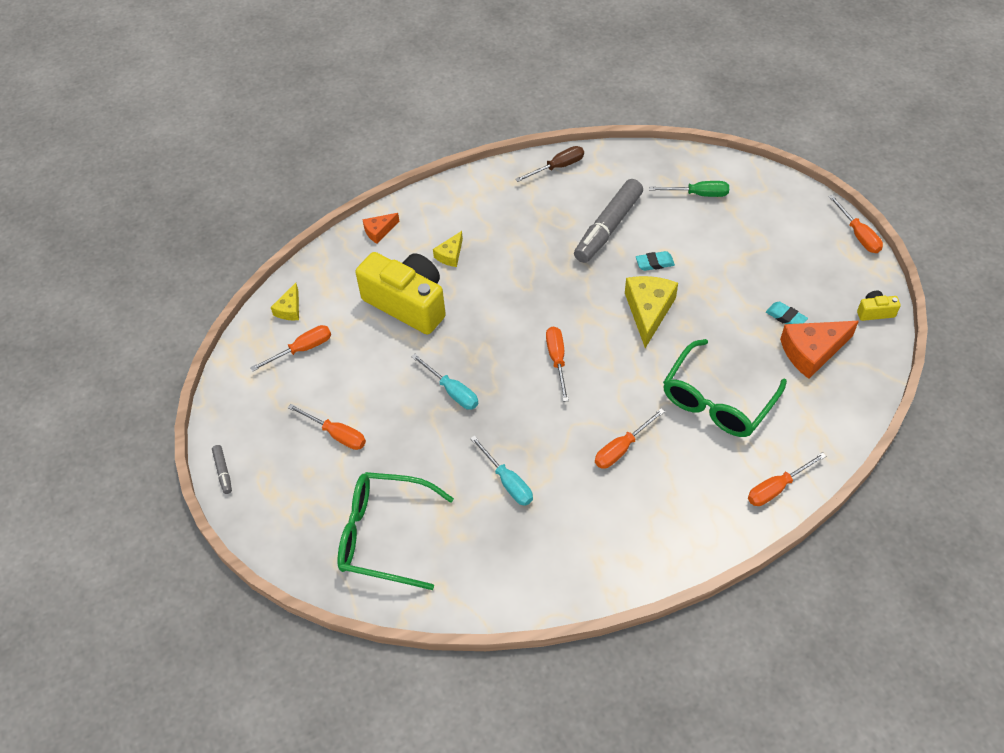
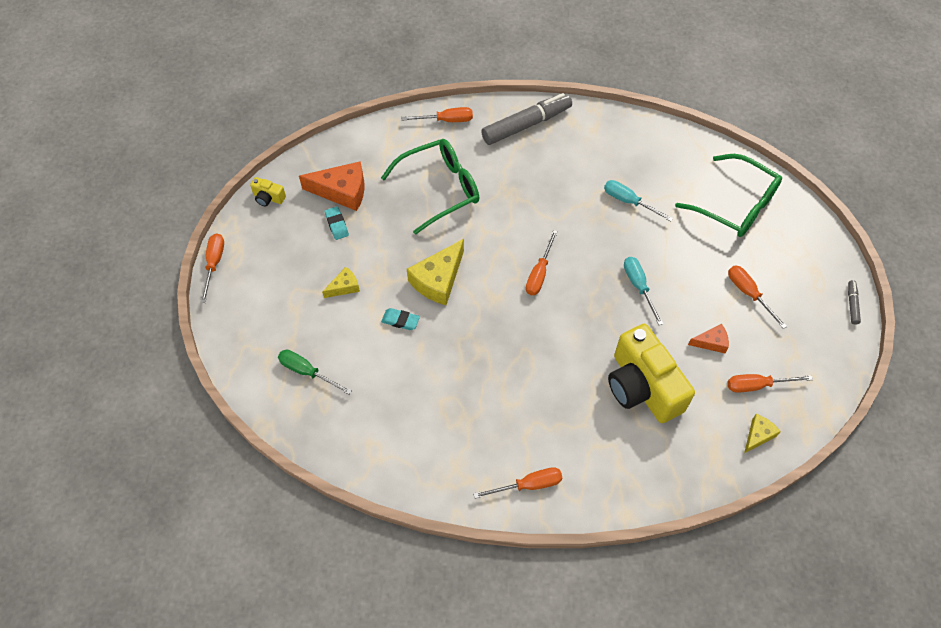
camera: 155 degrees left, 5 degrees up
(379, 231) = (637, 486): orange cheese -> orange cheese (711, 342)
(450, 255) = (578, 421): yellow cheese -> yellow cheese (344, 287)
(507, 482) = (628, 201): turquoise screwdriver -> turquoise screwdriver turned 45 degrees counterclockwise
(558, 167) = (414, 476): brown screwdriver -> none
(608, 227) = (414, 377): grey marker -> grey marker (526, 125)
(621, 448) = (532, 188): orange screwdriver -> orange screwdriver (528, 485)

